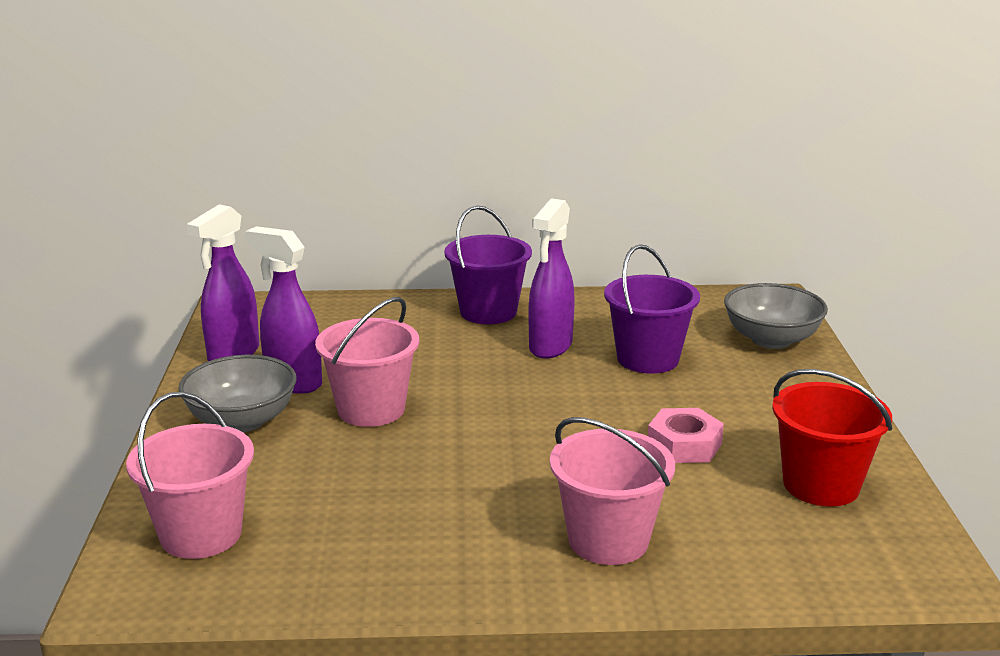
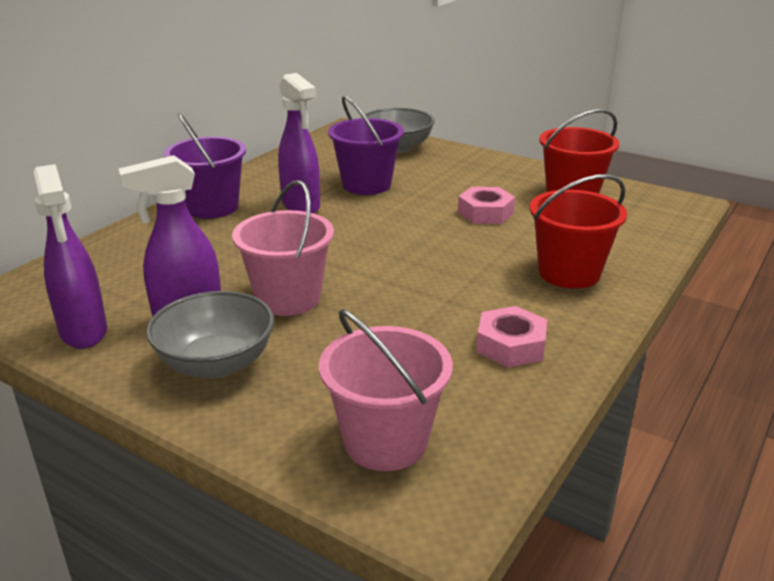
camera: 55 degrees left, 5 degrees up
(412, 549) = (510, 345): none -> pink nut
(608, 540) = (569, 273): pink bucket -> red bucket

